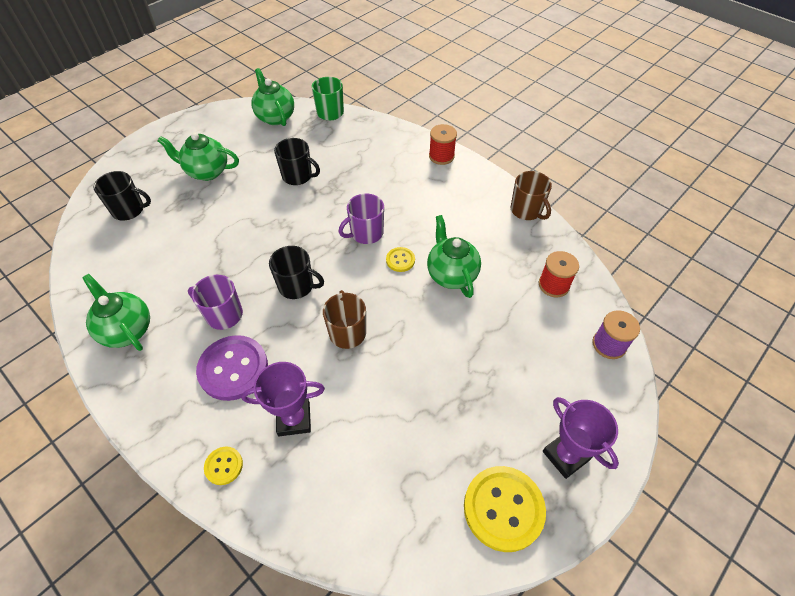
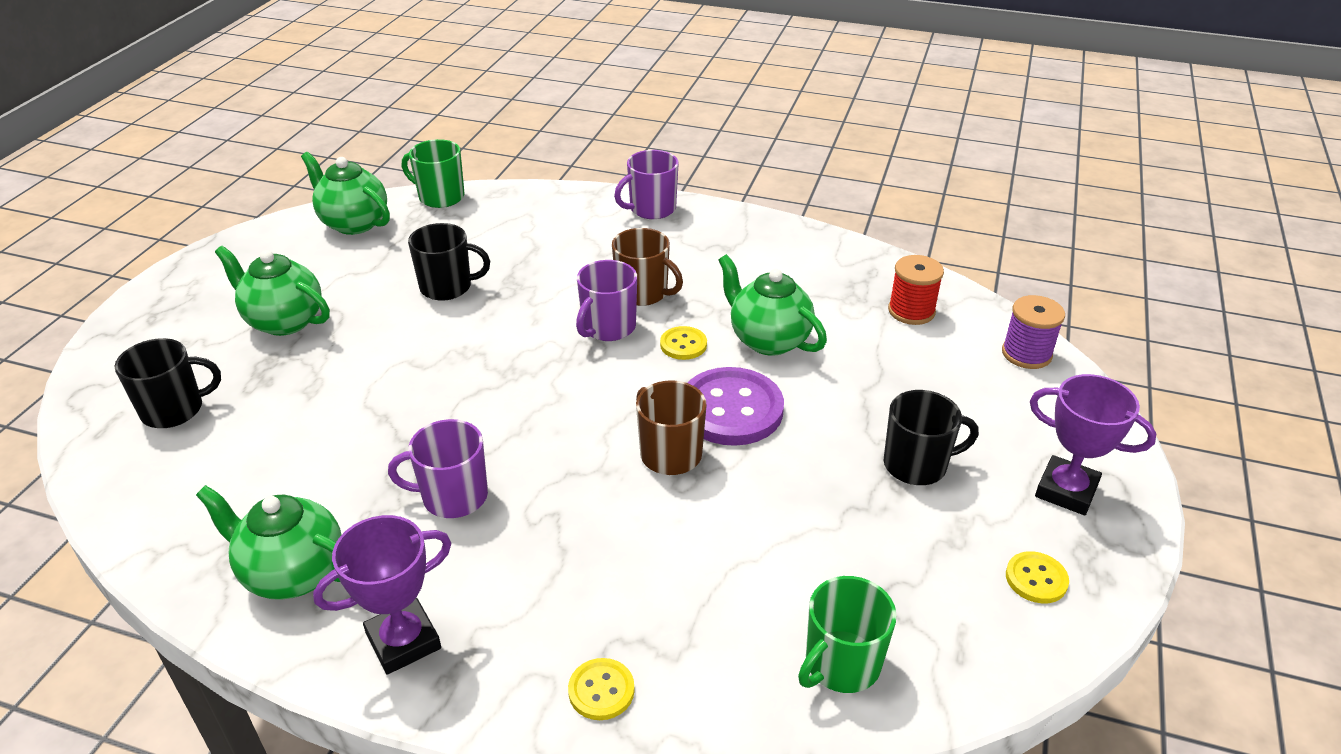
camera: 25 degrees left, 15 degrees down
(207, 172) = (284, 321): green teapot -> green teapot turned 45 degrees clockwise
(233, 369) = (523, 560): purple button -> purple button (731, 409)
(294, 419) = (668, 588): purple trophy -> purple trophy (403, 641)
(297, 286) = (548, 423): black mug -> black mug (916, 465)
(353, 510) = (841, 664): none -> green mug
(441, 156) = (651, 209): red spool -> purple mug
(503, 508) = (1036, 579): yellow button -> yellow button, size x0.49
(526, 210) = (814, 240): brown mug -> brown mug (643, 293)

